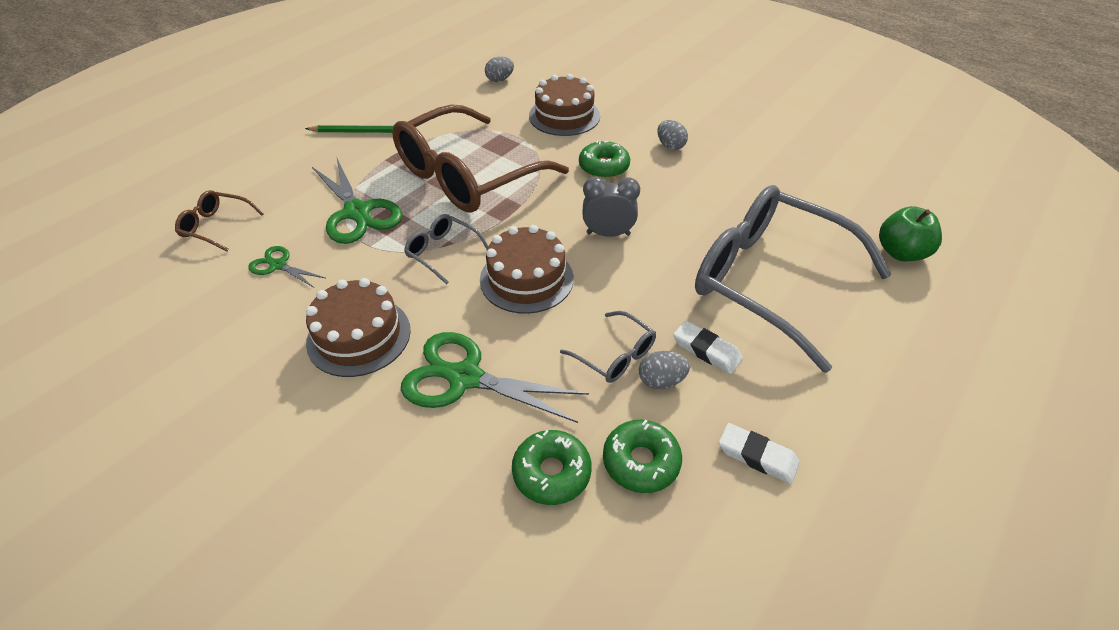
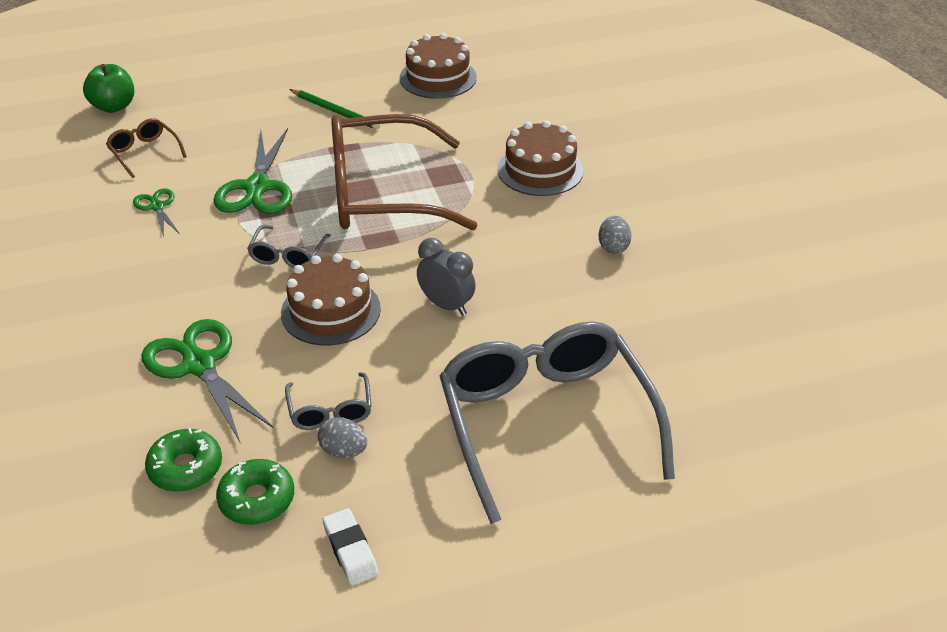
camera: 35 degrees right, 5 degrees down
(359, 336) = (158, 293): brown cake -> brown cake (438, 77)
(443, 252) = (288, 255): grey glasses -> grey glasses turned 150 degrees counterclockwise
(500, 80) = (519, 105): grey egg -> none
(604, 167) = (518, 239): green donut -> none
(706, 350) = (411, 449): white eraser -> none
(900, 252) = (723, 467): green apple -> green apple (113, 106)

